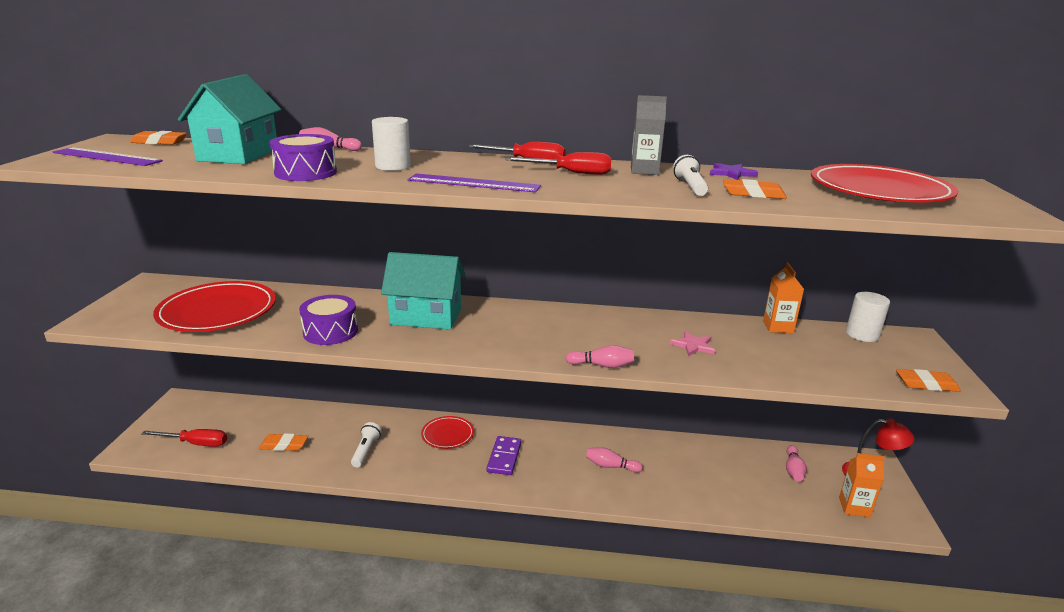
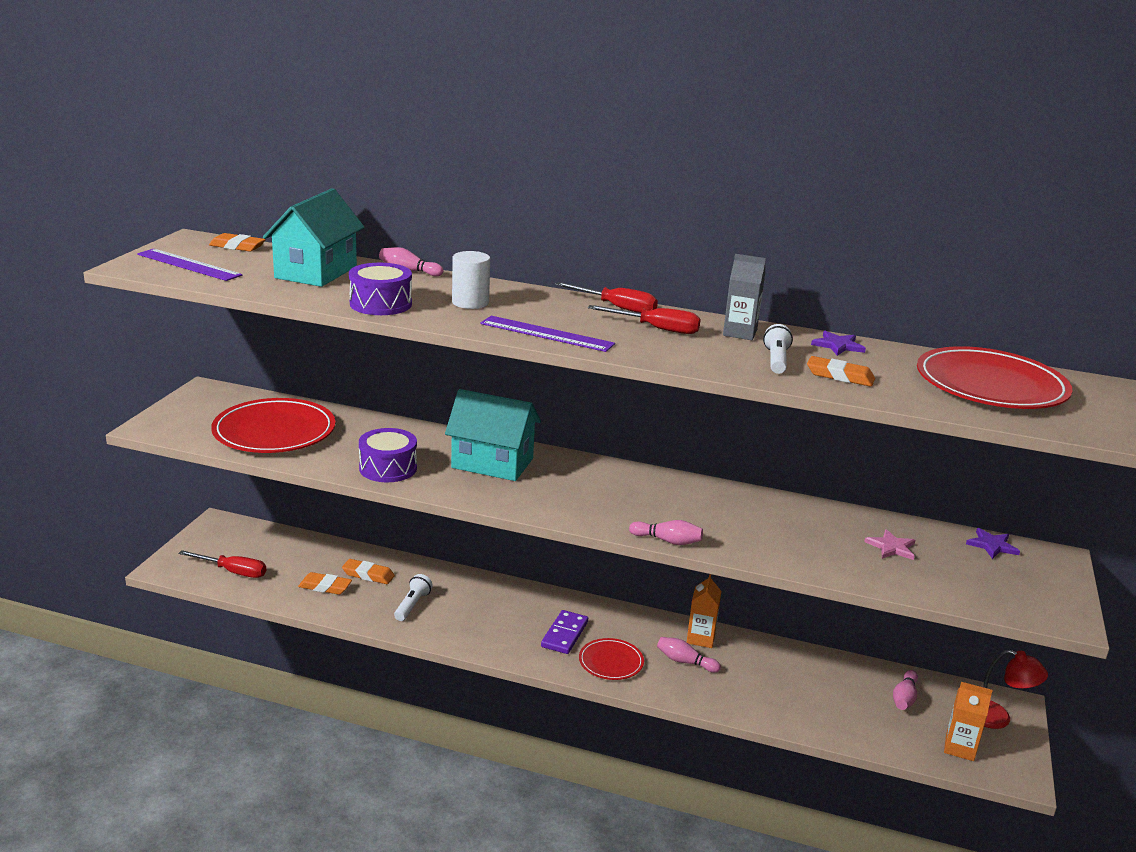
camera: 10 degrees right, 0 degrees up
(447, 434) = (506, 601): red plate -> red plate (611, 662)
(693, 345) = (780, 532): pink star -> pink star (891, 547)
(778, 327) = (893, 524): orange carton -> orange carton (701, 638)
(862, 334) = (992, 545): white cylinder -> purple star
(926, 384) = (1030, 609): orange eraser -> orange eraser (368, 575)

